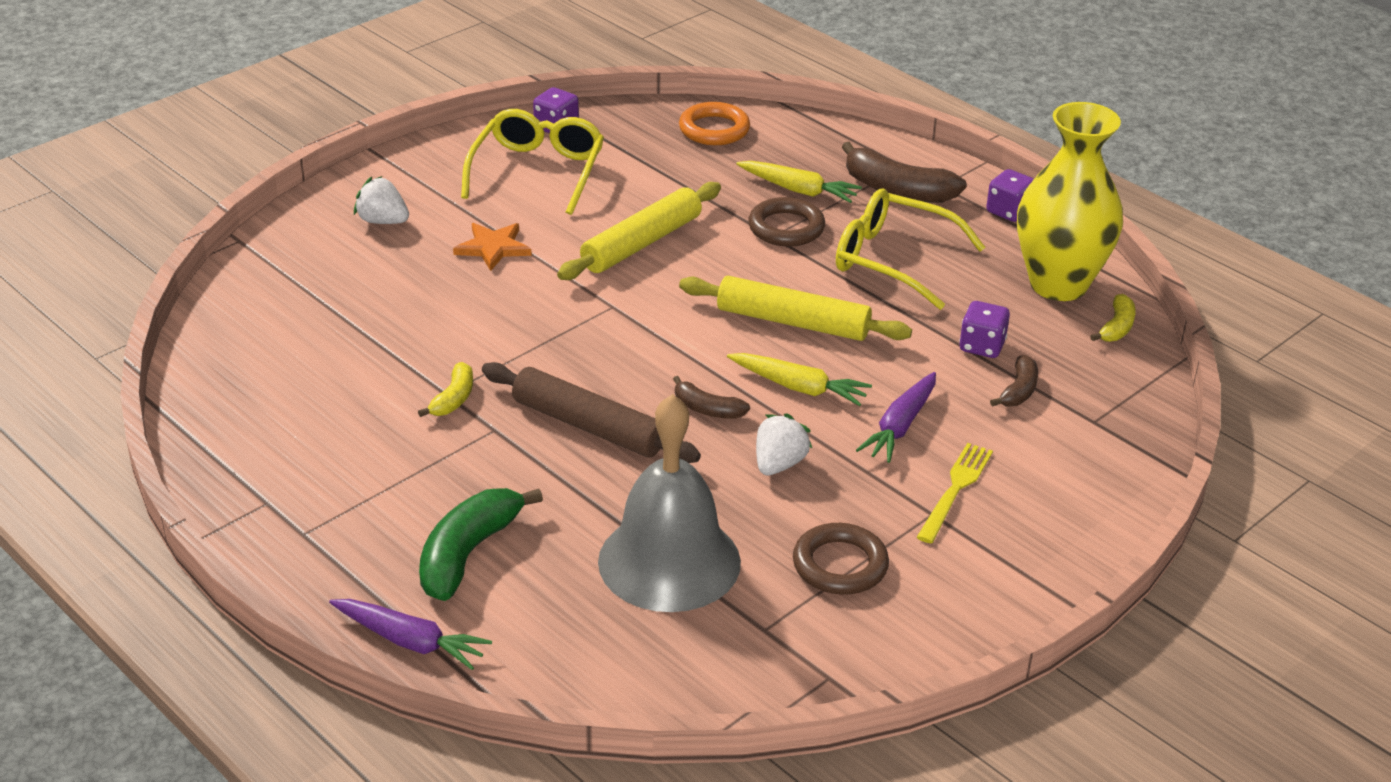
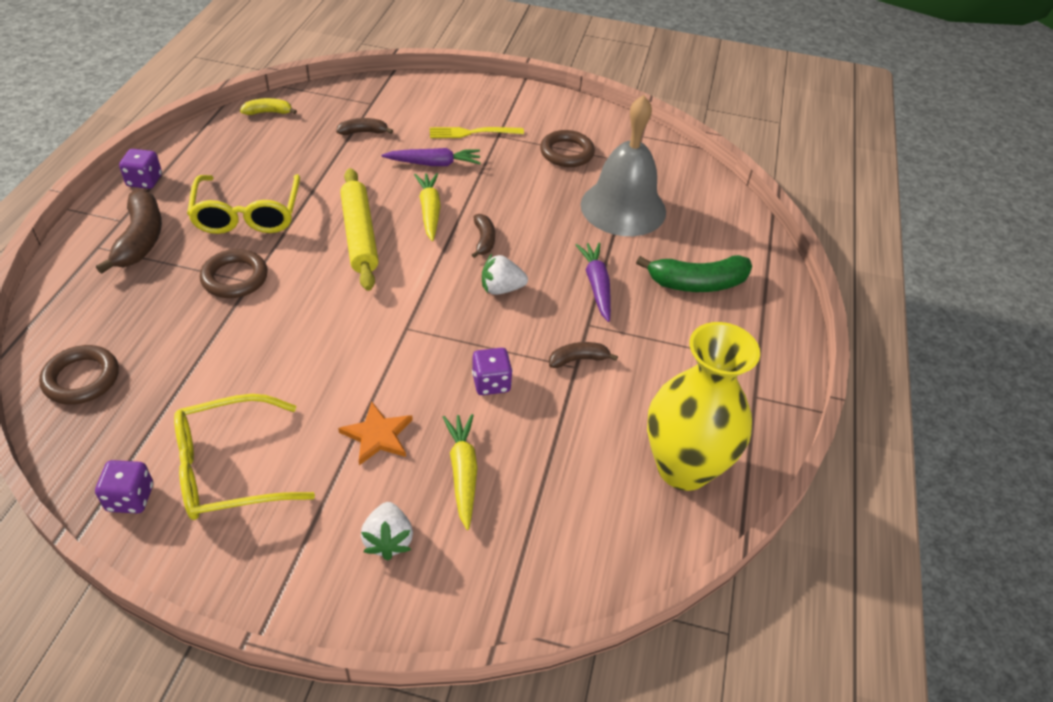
camera: 125 degrees left, 10 degrees up
(410, 641) = (775, 274): purple carrot -> purple carrot (596, 285)
(454, 399) = (578, 359): yellow banana -> brown banana
(588, 426) = (546, 283): brown rolling pin -> none
(641, 243) = (309, 347): yellow rolling pin -> none
(714, 129) = (81, 379): orange ring -> brown ring
(779, 464) = (508, 196): white strawberry -> white strawberry (501, 289)
(798, 190) = (170, 290): yellow carrot -> yellow carrot (463, 473)
(982, 346) = (327, 154): purple dice -> purple dice (491, 383)
(1058, 284) = (232, 141): yellow vase -> yellow vase (683, 468)

